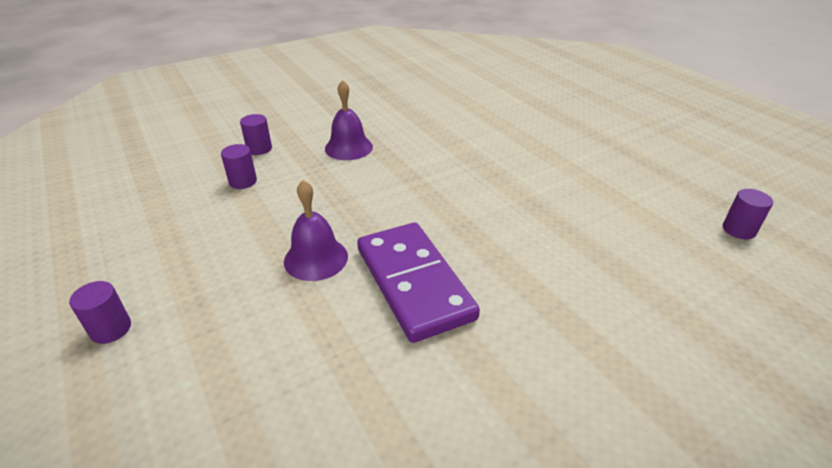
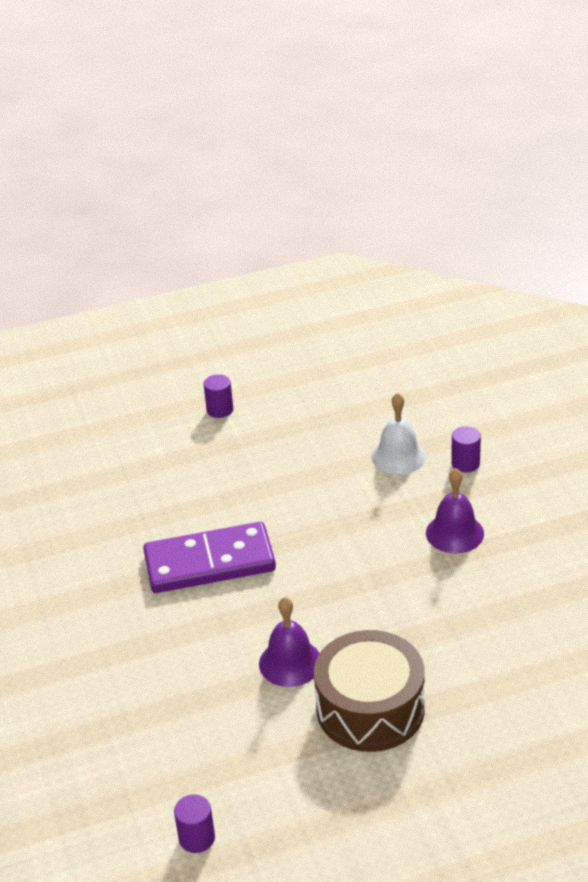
camera: 105 degrees right, 0 degrees up
(243, 181) = (398, 456): purple cylinder -> white bell
(316, 258) = (261, 506): purple bell -> purple bell (290, 662)
(551, 166) = (370, 708): none -> brown drum

